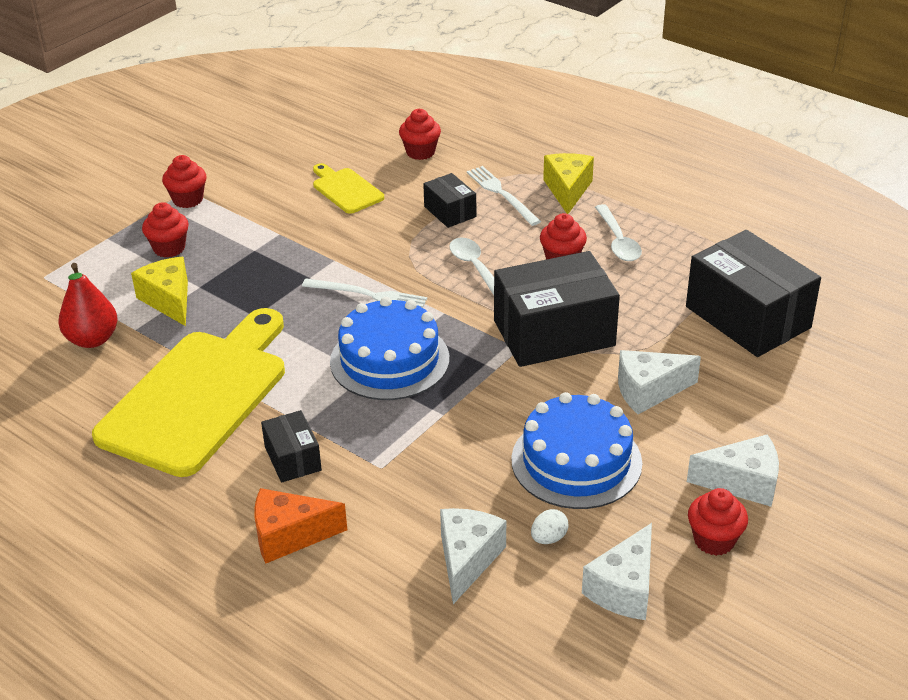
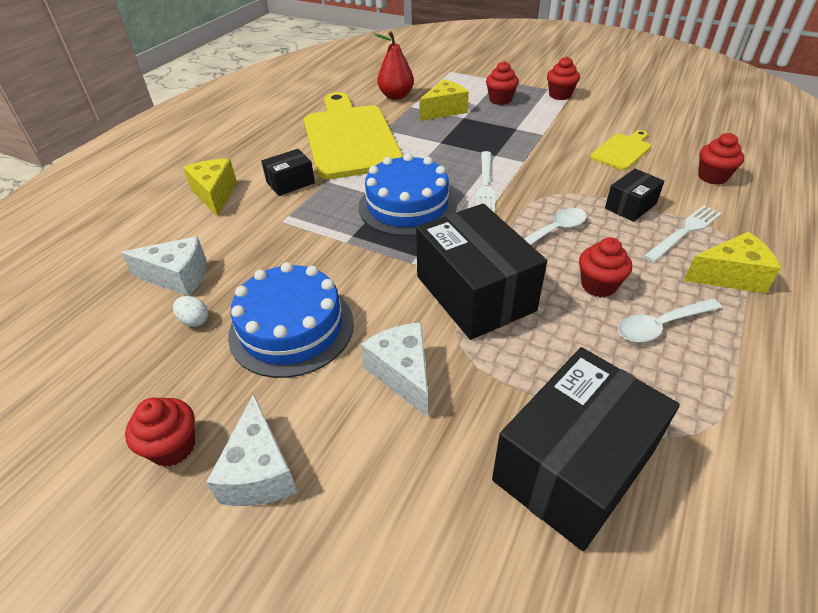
camera: 80 degrees right, 5 degrees up
(198, 396) = (349, 138): yellow cutting board -> yellow cutting board turned 120 degrees counterclockwise
(289, 536) = (215, 194): orange cheese -> yellow cheese
(624, 588) = (123, 377): white cheese -> none

